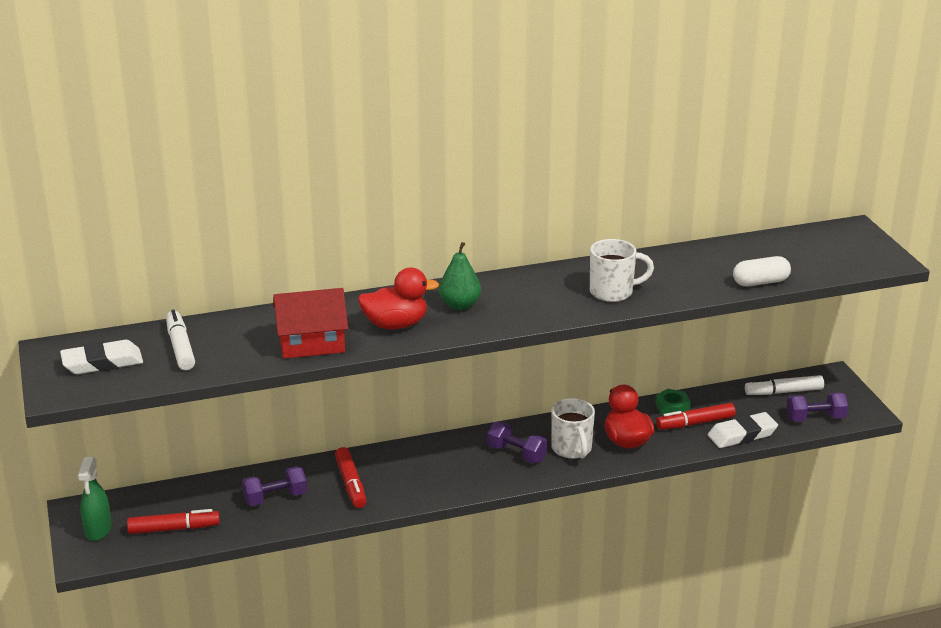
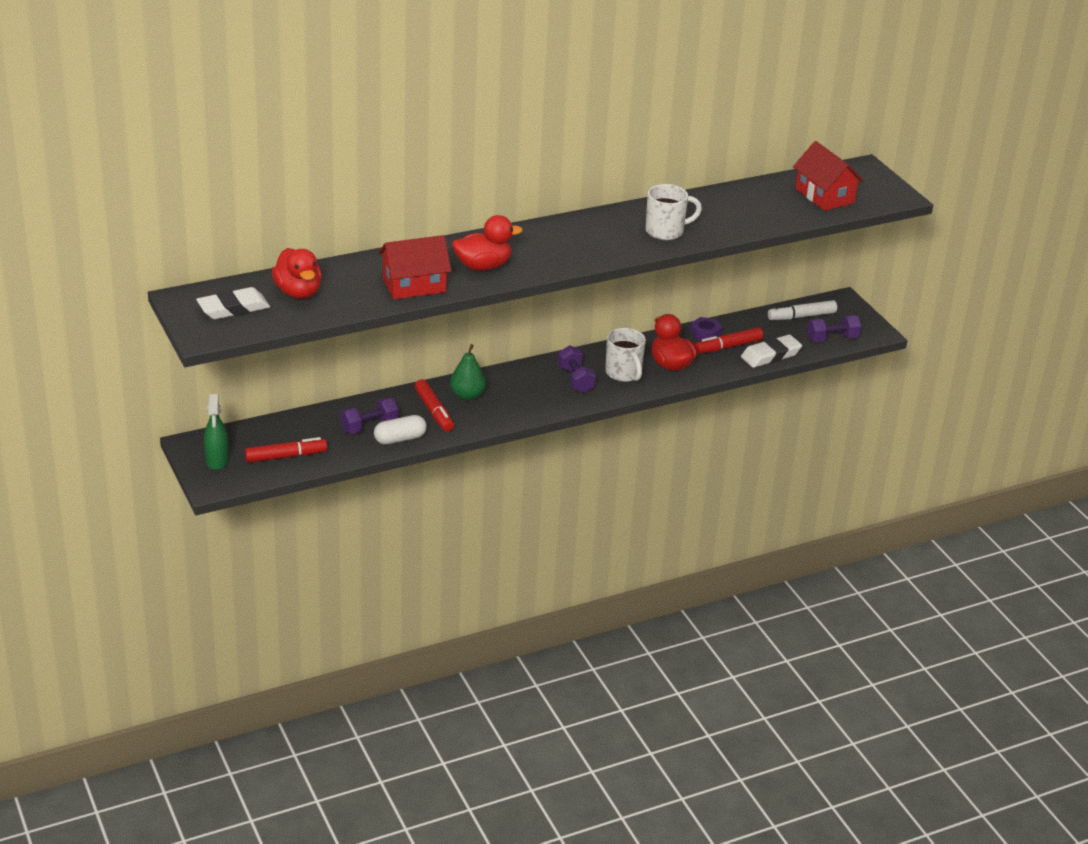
camera: 10 degrees left, 5 degrees up
(180, 347) = (298, 292): white marker -> red duck
(460, 305) = (534, 247): green pear -> green pear (467, 395)
(516, 454) = (575, 379): purple dumbbell -> purple dumbbell turned 45 degrees clockwise
(672, 406) = (705, 333): green nut -> purple nut
(760, 282) = (791, 219): white capsule -> white capsule (400, 439)
(803, 258) = (824, 196): none -> red house

